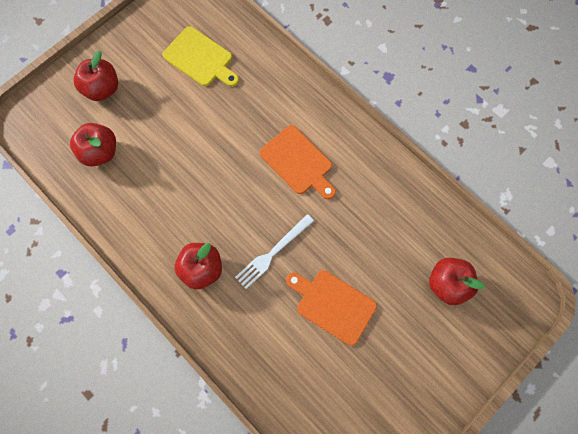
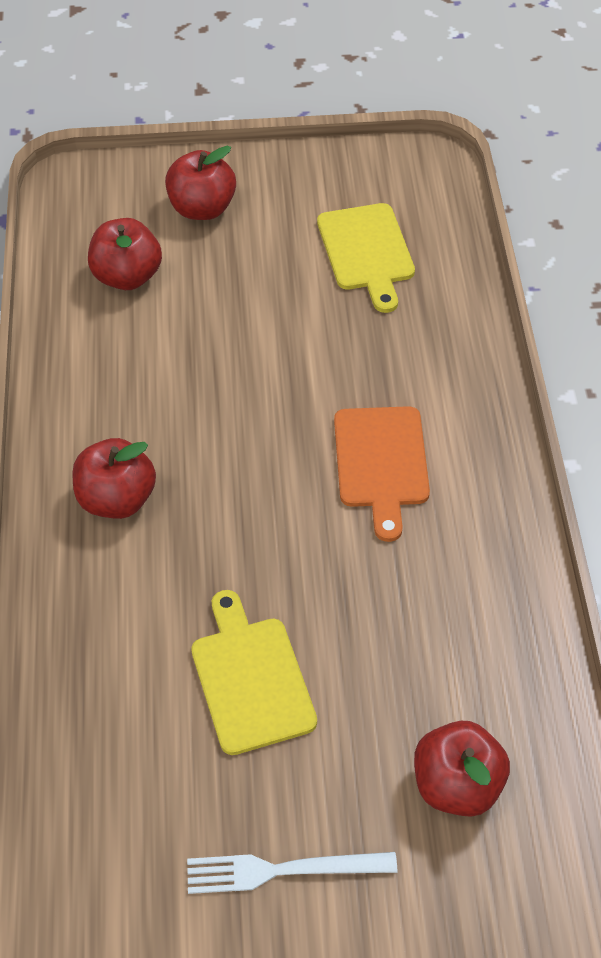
camera: 40 degrees right, 20 degrees down
(273, 252) = (232, 549): white fork -> white fork (282, 870)
(332, 304) = (251, 678): orange cutting board -> yellow cutting board

